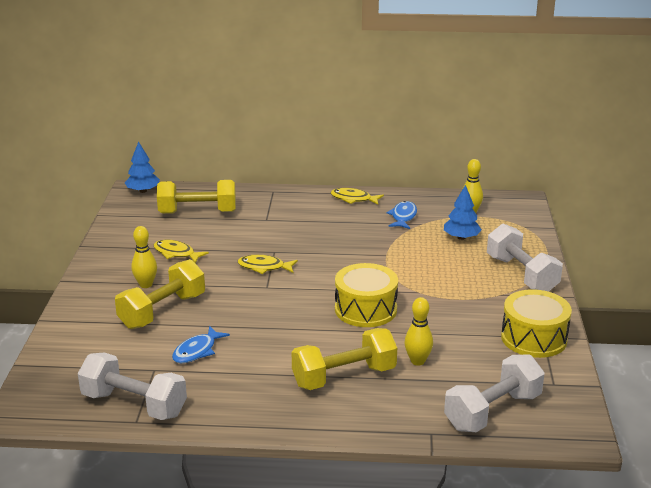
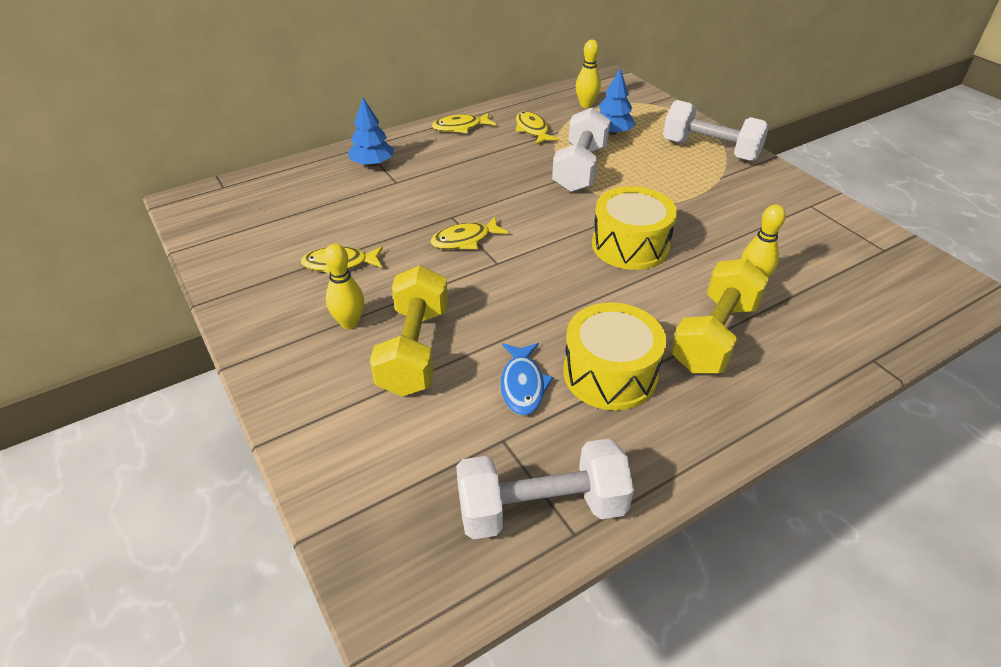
camera: 35 degrees left, 15 degrees up
(143, 191) = (200, 199): blue tree -> blue tree (372, 164)
(197, 212) = (304, 202): yellow dumbbell -> none
(403, 217) = (532, 130): blue fish -> yellow fish
(492, 411) = (884, 305): white dumbbell -> white dumbbell (580, 169)
(534, 338) = (806, 210): yellow drum -> yellow drum (610, 374)

